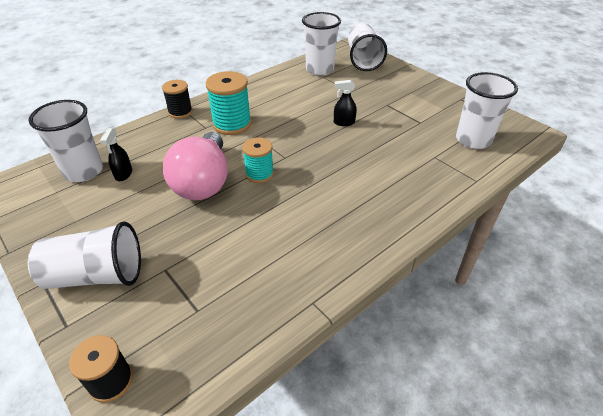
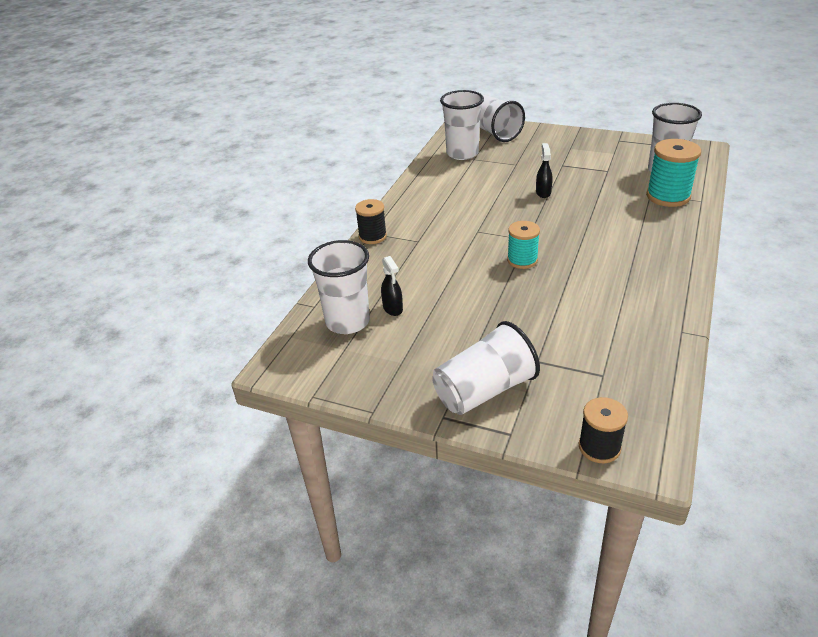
camera: 25 degrees left, 5 degrees down
(203, 182) = (480, 285): pink light bulb -> none
(232, 124) = (440, 229): turquoise spool -> turquoise spool (668, 196)
(344, 122) = (543, 192): black spray bottle -> black spray bottle turned 120 degrees clockwise

